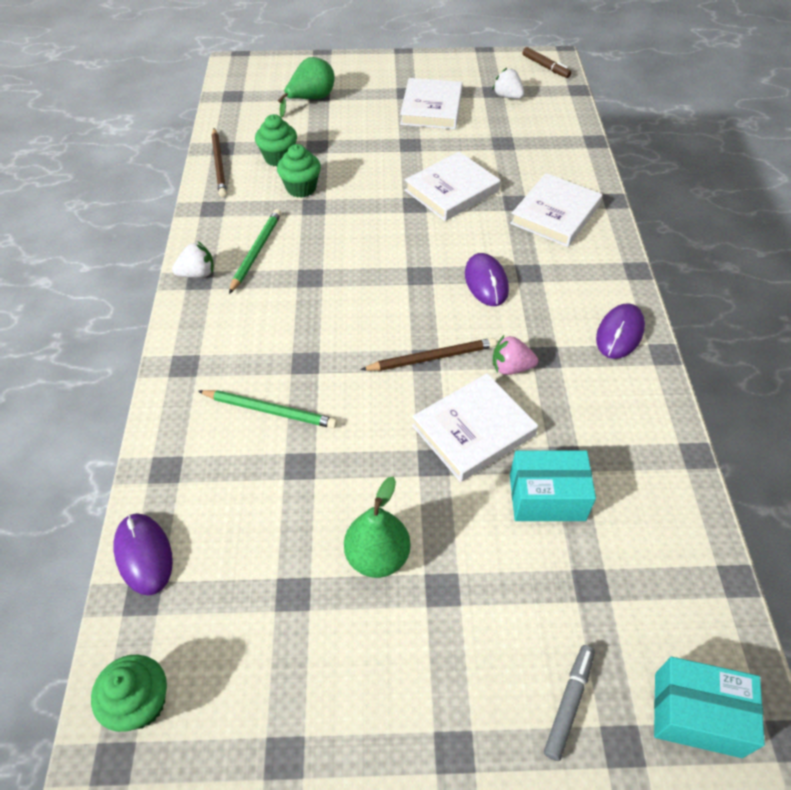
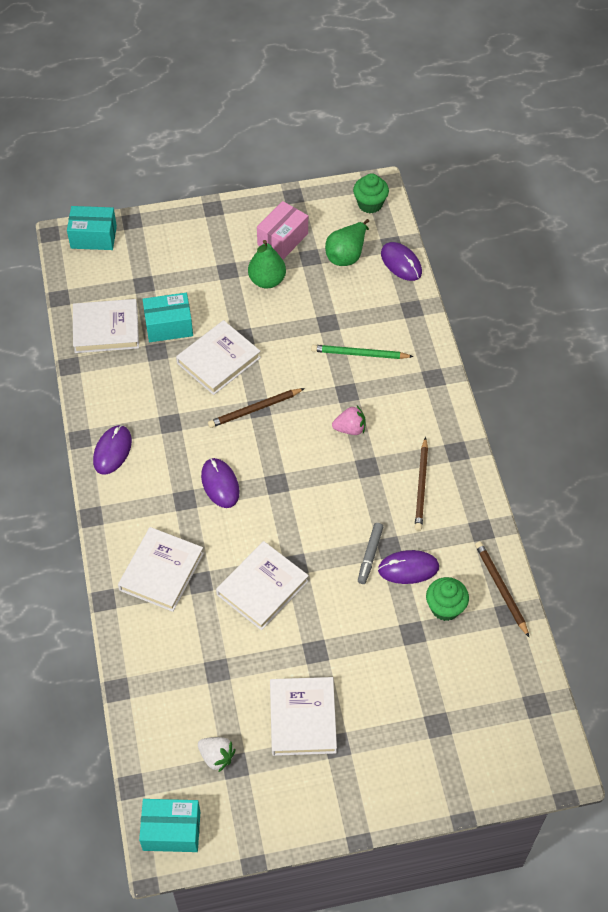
camera: 170 degrees right, 5 degrees up
(197, 274) = (461, 456): white strawberry -> none
(256, 252) = (421, 486): green pencil -> brown pencil
(301, 188) = (408, 568): green cupcake -> purple mouse
(311, 99) = (444, 712): green pear -> green pear (347, 254)
(331, 643) = (283, 239): none -> pink box
(511, 367) = (195, 410): pink strawberry -> pink strawberry (350, 429)
(545, 67) = (171, 830): brown marker -> turquoise box
(568, 703) = (157, 232): grey marker -> grey marker (370, 555)
(648, 507) = (106, 329): none -> white book

